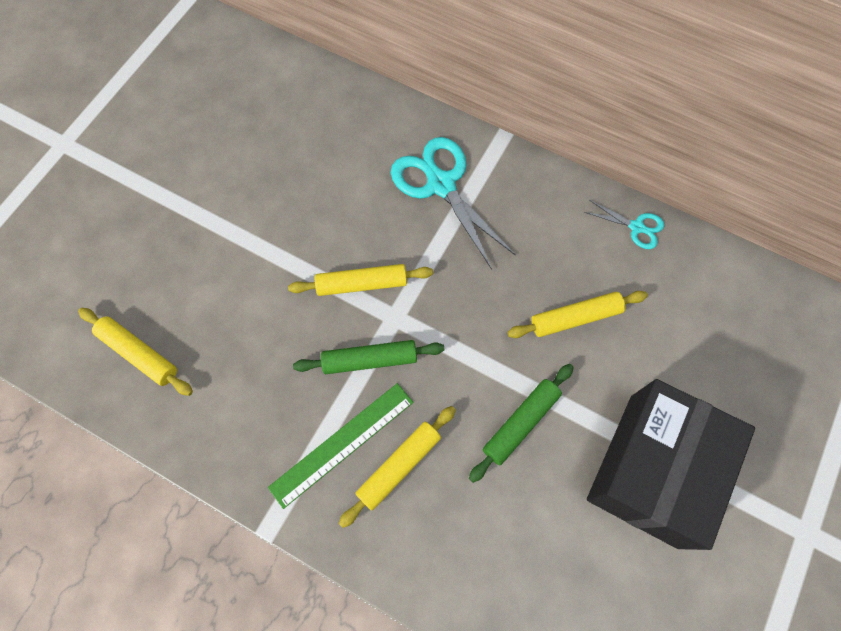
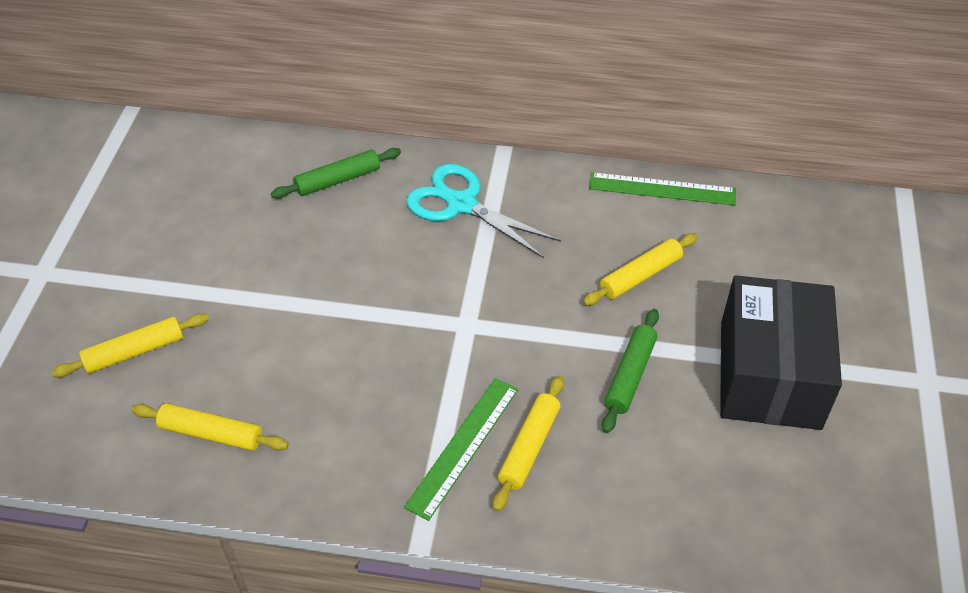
camera: 20 degrees left, 20 degrees down
(362, 284) = (421, 307): yellow rolling pin -> yellow rolling pin (135, 352)
(369, 360) = (458, 367): green rolling pin -> green rolling pin (338, 180)
(636, 227) = (662, 189): turquoise scissors -> green ruler

